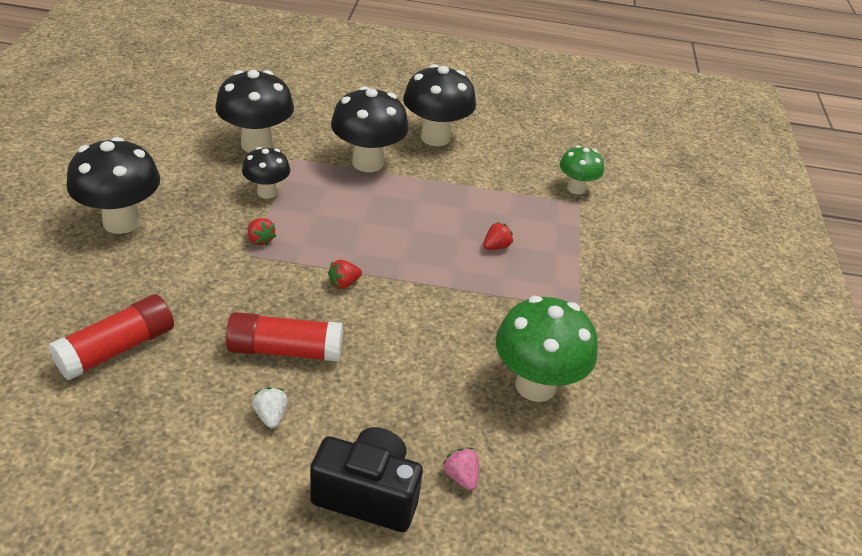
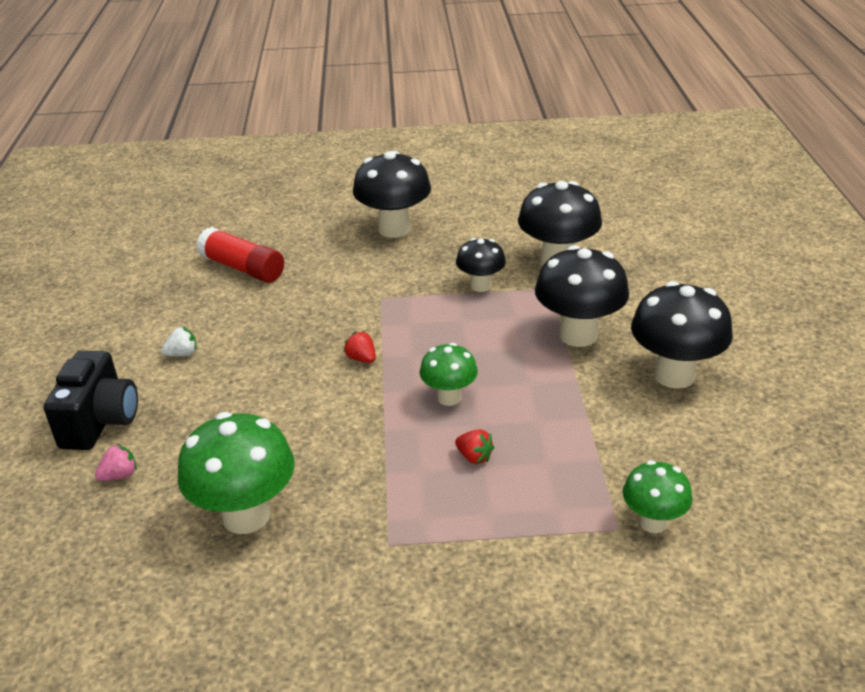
camera: 85 degrees right, 5 degrees down
(260, 240) = (404, 299): red strawberry -> none
(285, 350) = (260, 344): red glue stick -> none
(420, 244) = (449, 397): none -> green mushroom

